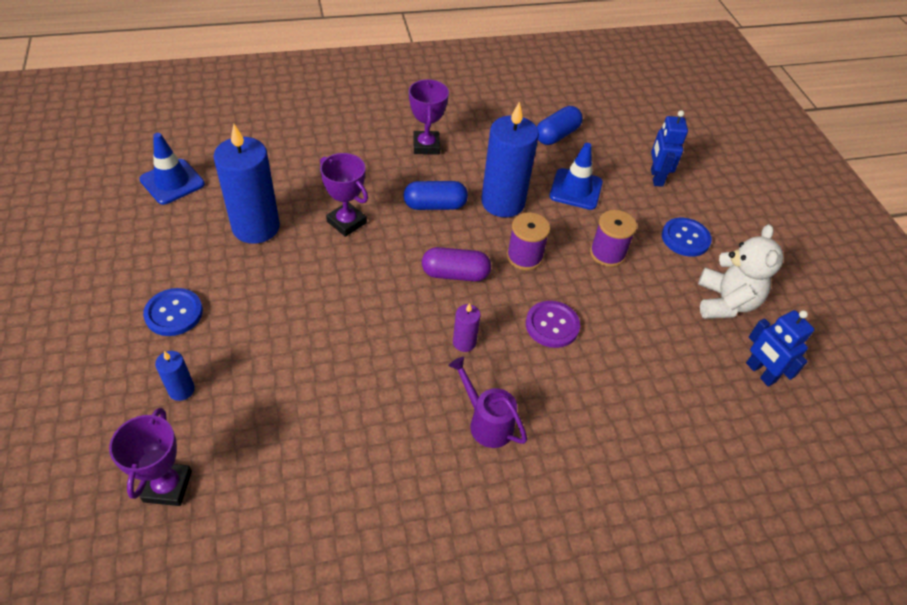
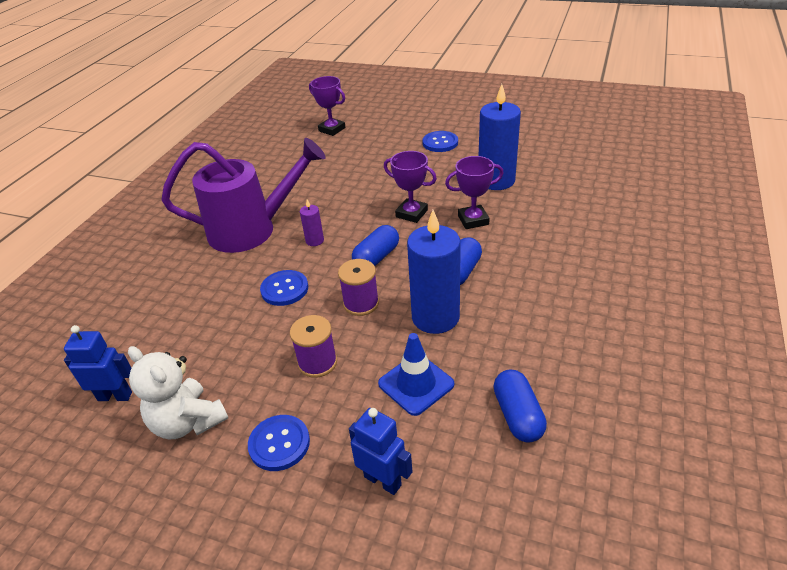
camera: 130 degrees right, 10 degrees down
(172, 182) = (568, 156): blue traffic cone -> none
(181, 390) = (383, 139): blue candle -> none
(426, 146) = (550, 294): purple trophy -> purple trophy (411, 213)
(455, 274) = (376, 257): purple capsule -> blue capsule
(486, 422) = (252, 230): purple watering can -> purple watering can, size x2.15
(552, 325) = (284, 289): purple button -> blue button

